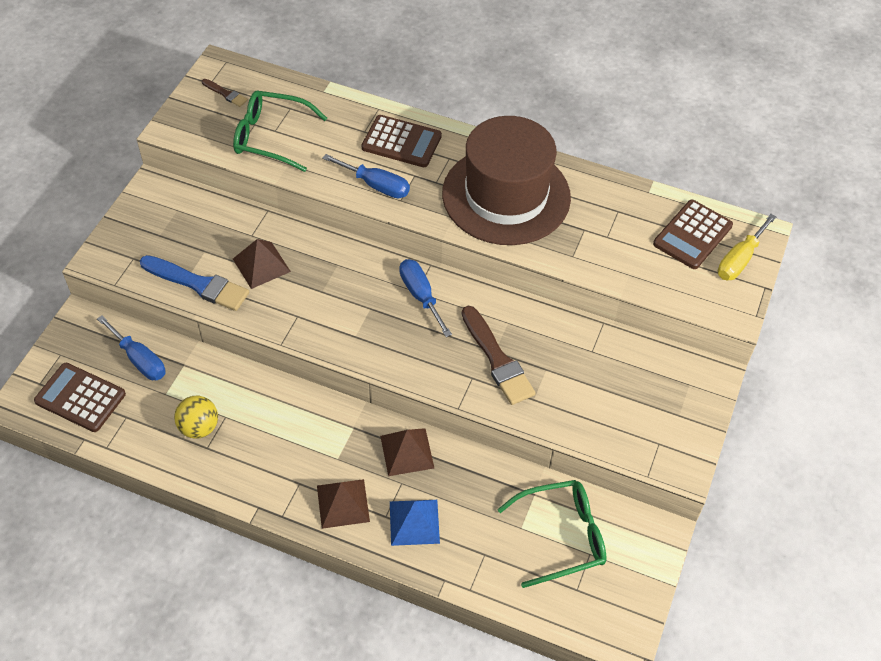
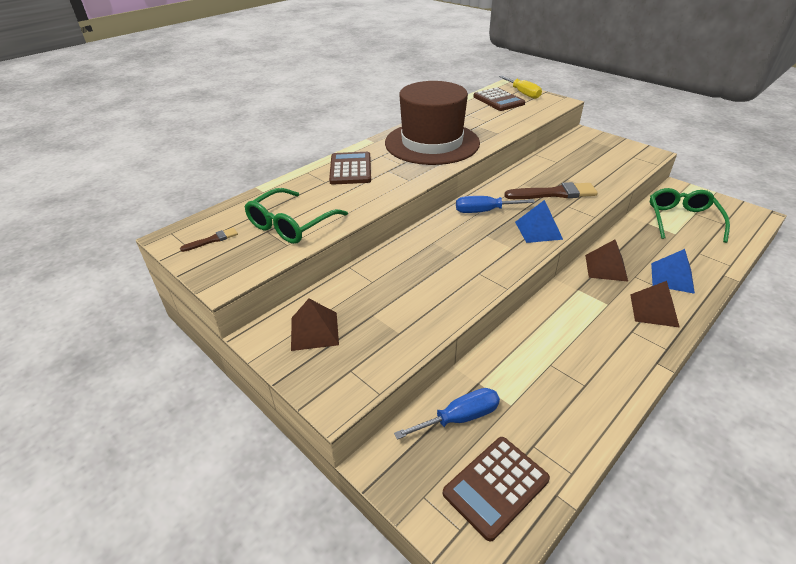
camera: 65 degrees left, 15 degrees down
(198, 284) = (413, 327): blue brush -> none
(199, 427) = (560, 386): yellow ball -> none
(261, 265) = (411, 282): brown pyramid -> brown pyramid (314, 331)
(376, 185) = (387, 187): blue screwdriver -> none
(401, 142) = (350, 169): brown calculator -> brown calculator turned 45 degrees counterclockwise
(401, 355) = (538, 230): none -> blue pyramid

